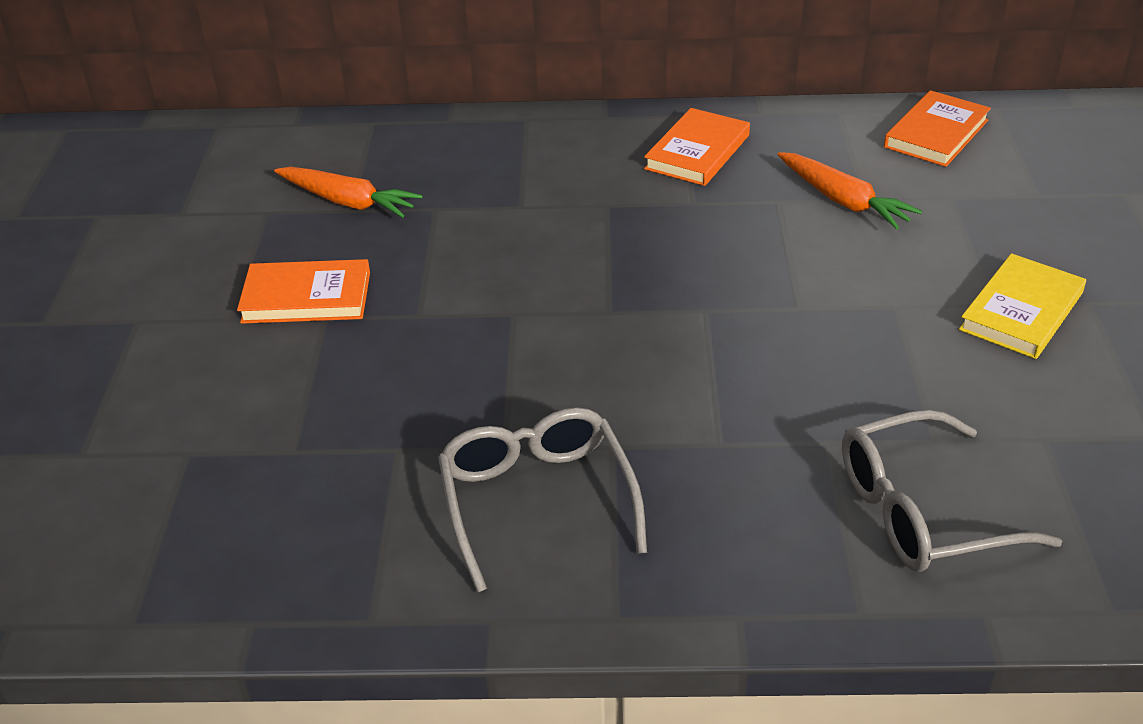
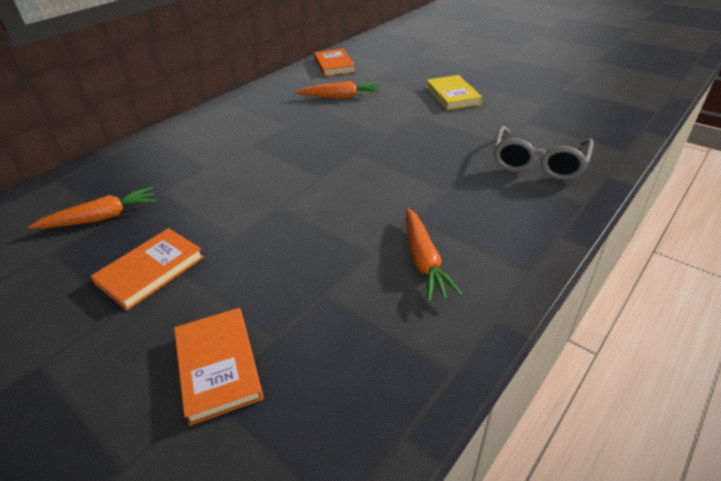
camera: 50 degrees left, 0 degrees up
(537, 501) = (424, 260): grey glasses -> orange carrot
(697, 152) = (256, 110): orange book -> orange book (218, 366)

